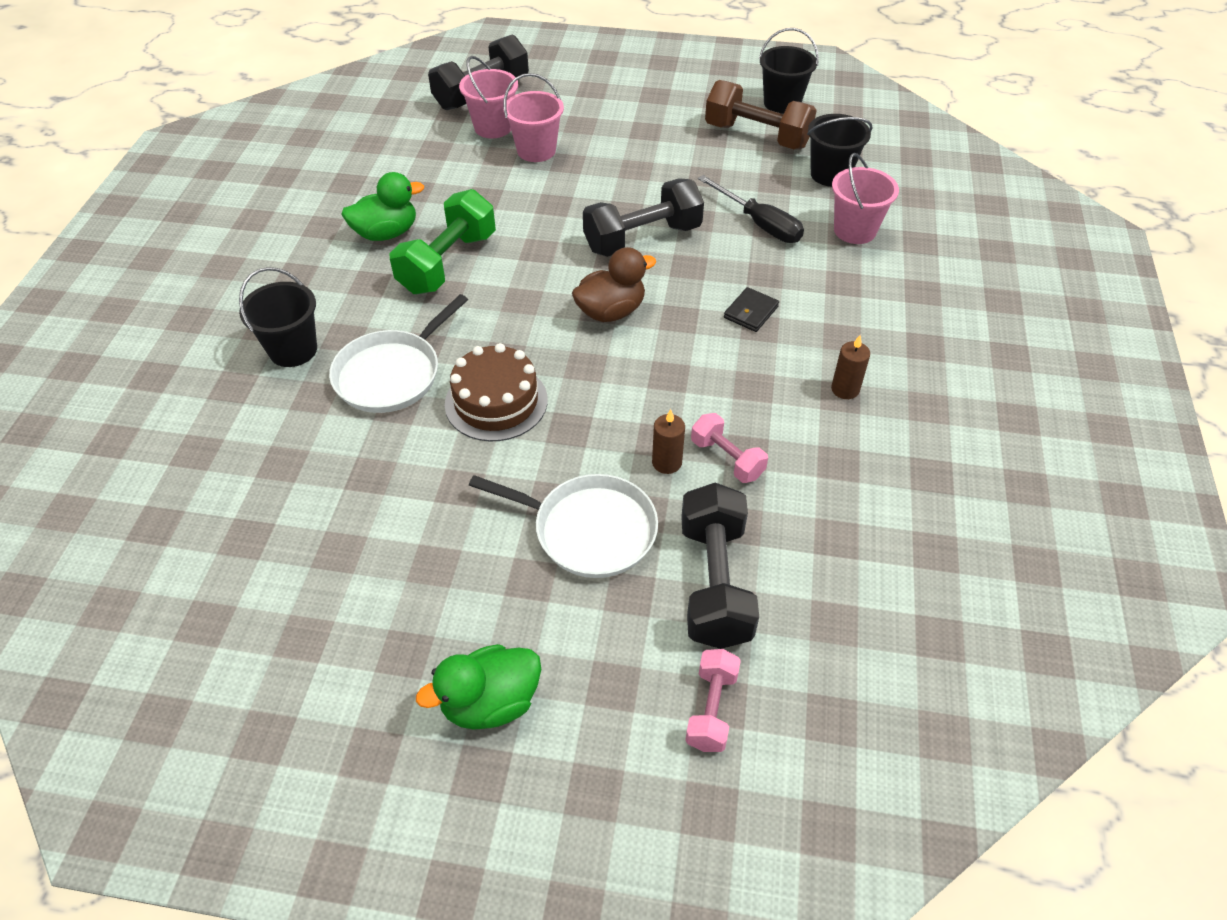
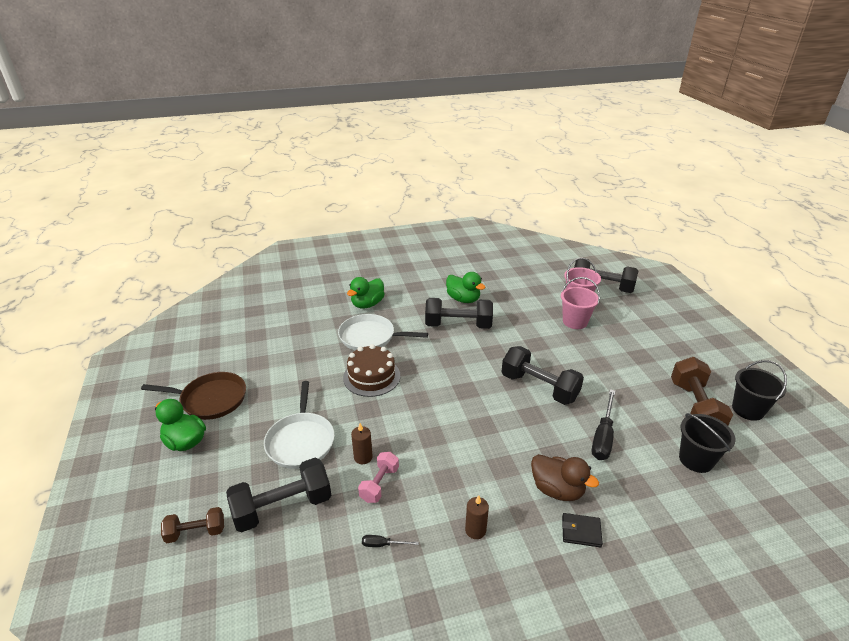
camera: 65 degrees right, 15 degrees down
(293, 350) = (367, 304): black bucket -> green duck
(396, 645) = (210, 399): none -> brown pan
(448, 263) = (458, 325): green dumbbell -> black dumbbell
(611, 311) = (467, 395): brown duck -> brown duck (557, 490)
(711, 709) = (196, 532): pink dumbbell -> brown dumbbell
(751, 312) = (513, 458): black wallet -> black wallet (581, 531)
(829, 485) = (383, 544): none -> black screwdriver
(855, 230) = (646, 491): pink bucket -> none

